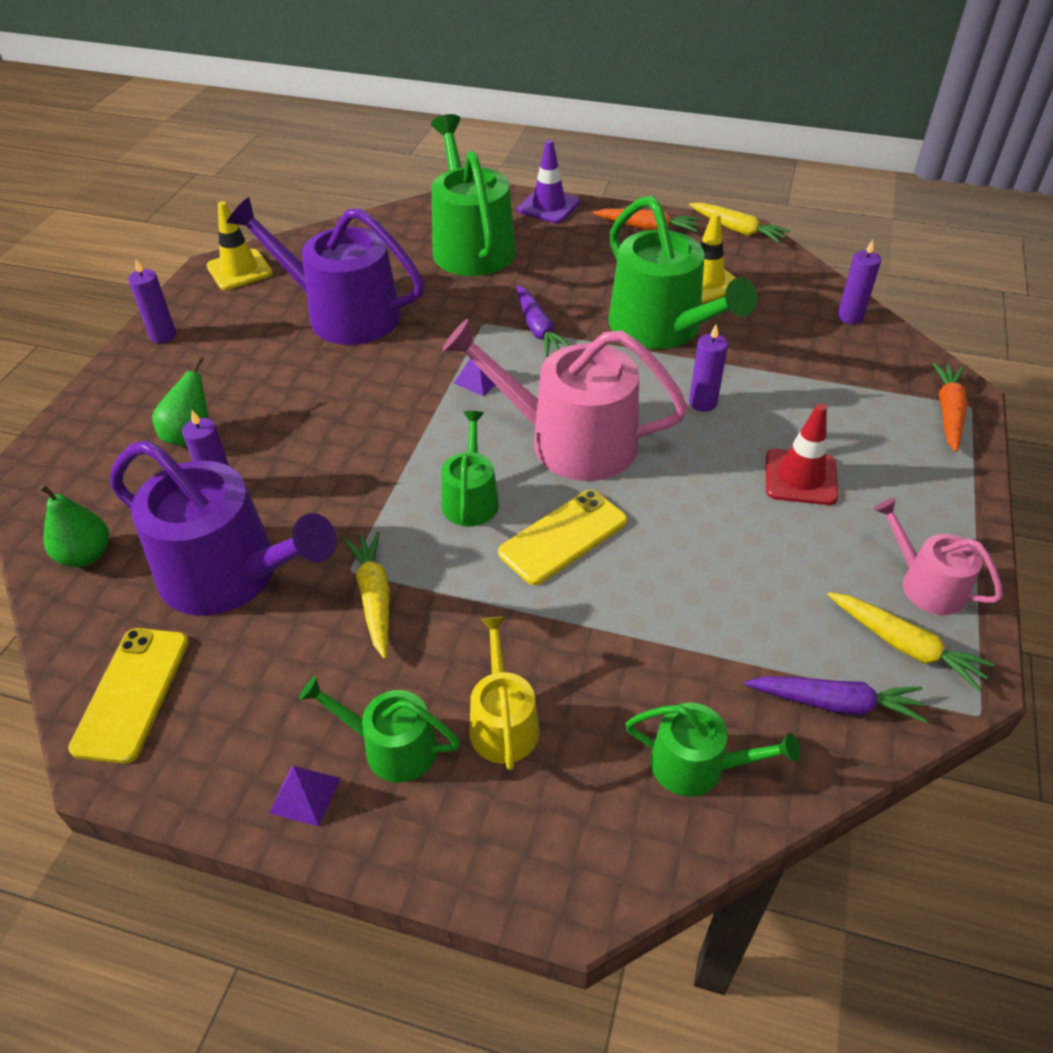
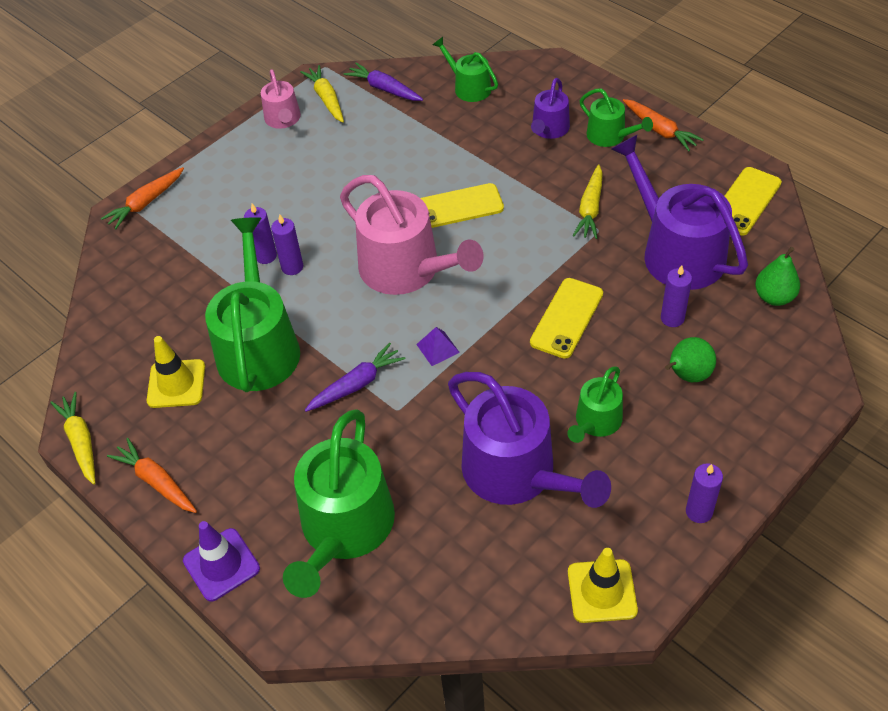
camera: 150 degrees left, 5 degrees up
(305, 795) = (660, 130): purple pyramid -> orange carrot
(349, 450) = (567, 318): none -> yellow phone
(471, 498) = (500, 251): green watering can -> green watering can (596, 422)
(503, 722) = (549, 129): yellow watering can -> purple watering can
(538, 329) = (356, 384): purple carrot -> purple carrot turned 45 degrees clockwise
(800, 477) = (284, 194): red traffic cone -> none
(850, 317) = (109, 301): purple candle -> purple candle (266, 256)

